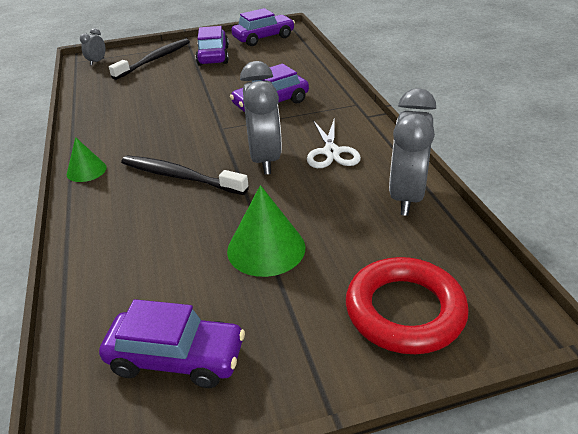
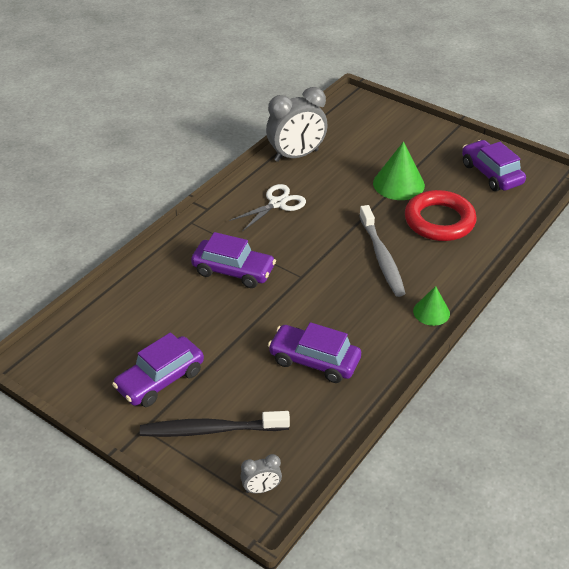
camera: 130 degrees left, 5 degrees up
(180, 177) = (382, 257): black toothbrush -> grey toothbrush
(263, 38) = (73, 367): purple car -> purple car (314, 361)
(265, 159) = (318, 229): grey clock -> none
(404, 311) = (385, 127): red ring -> red ring (439, 221)

